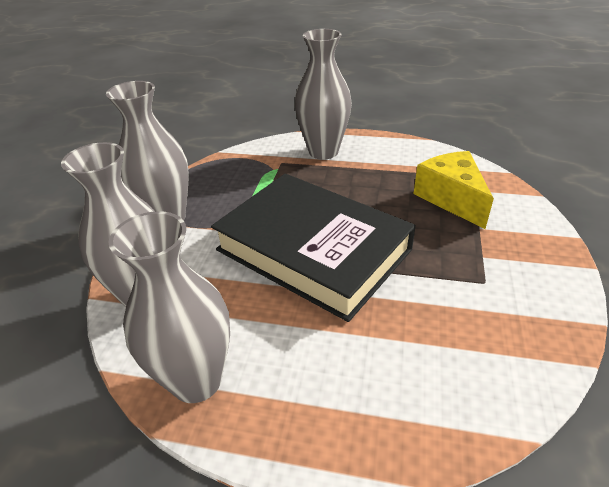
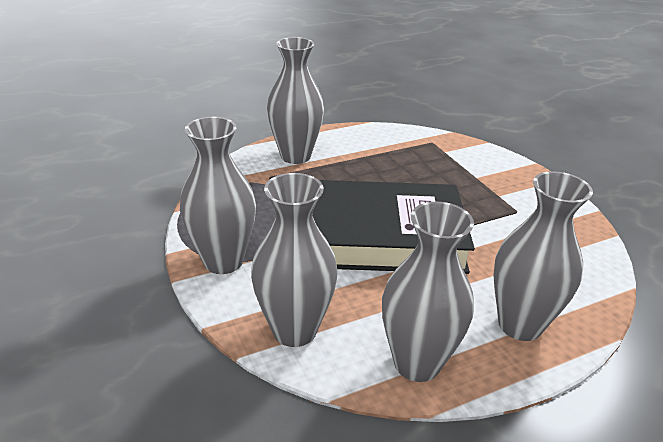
camera: 40 degrees left, 5 degrees down
(336, 402) = (520, 325): none -> grey vase
(451, 198) = (436, 163): yellow cheese -> none

